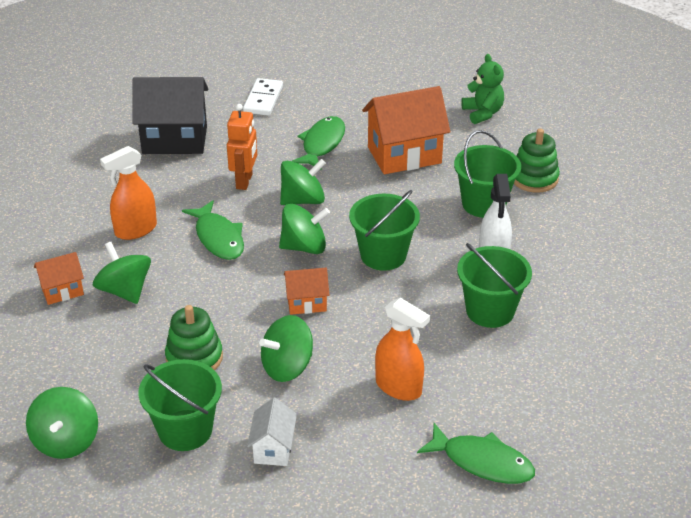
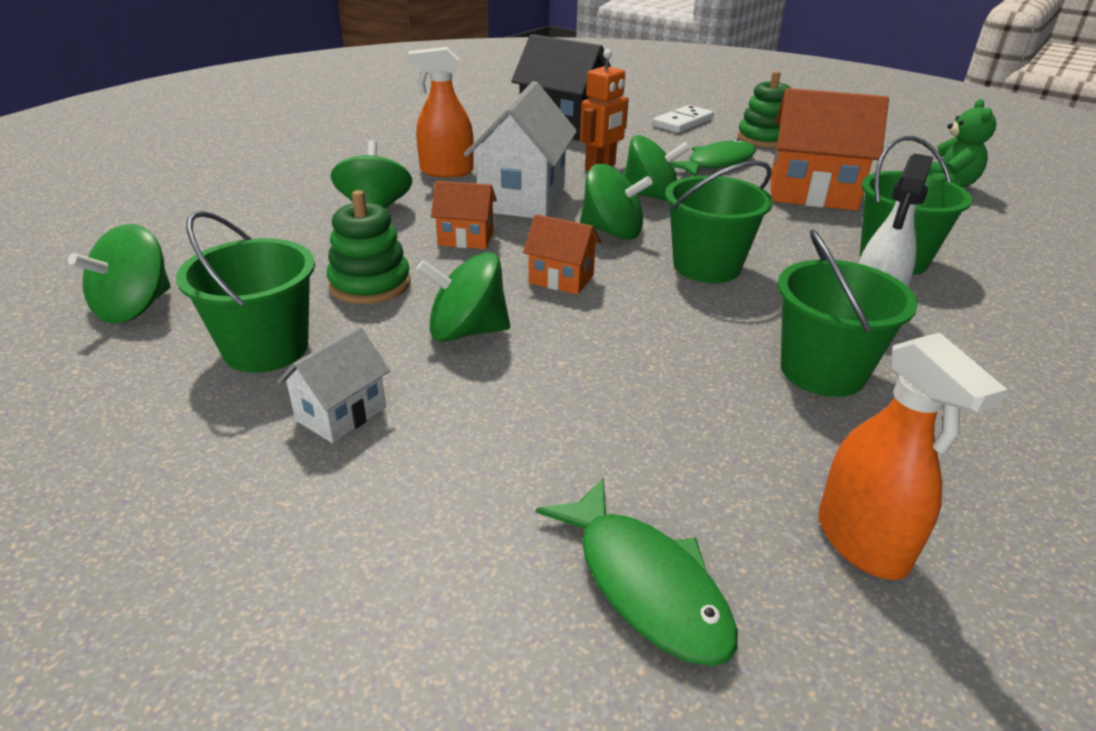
camera: 30 degrees right, 5 degrees down
(62, 291) = (318, 192): orange house -> orange house (466, 238)
(218, 238) = (522, 199): green fish -> white house
(398, 387) = (596, 411): orange spray bottle -> orange spray bottle (862, 542)
(534, 178) = (990, 256): green stacking toy -> green stacking toy (763, 139)

